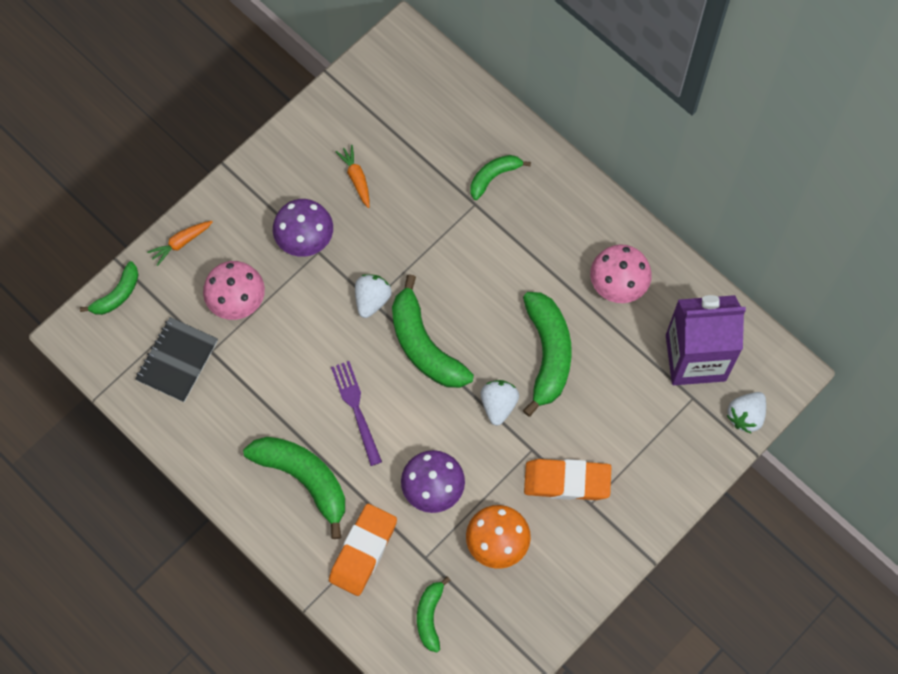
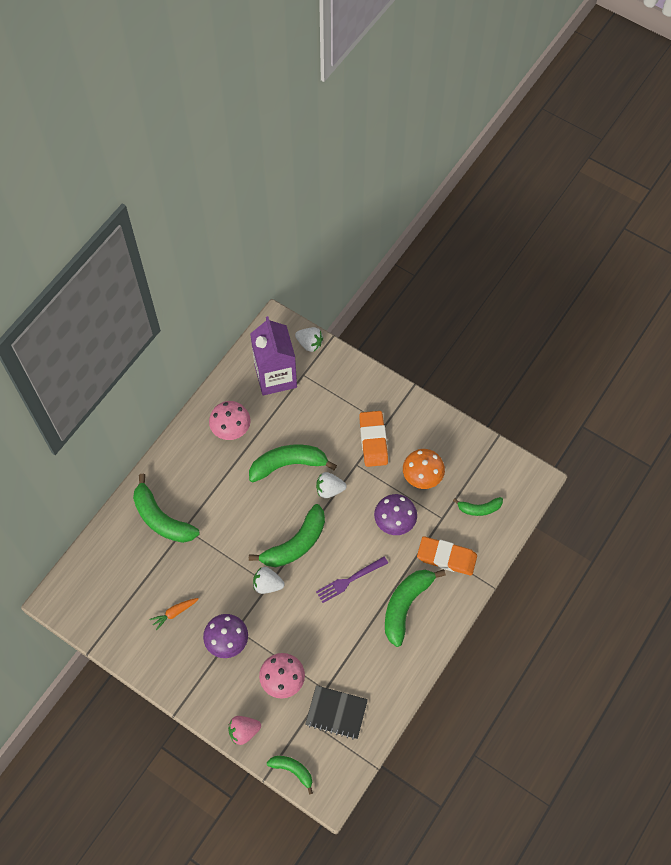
camera: 100 degrees left, 5 degrees down
(181, 243) = (244, 731): orange carrot -> pink strawberry
(494, 177) = (161, 518): green banana -> green banana, size x1.78

